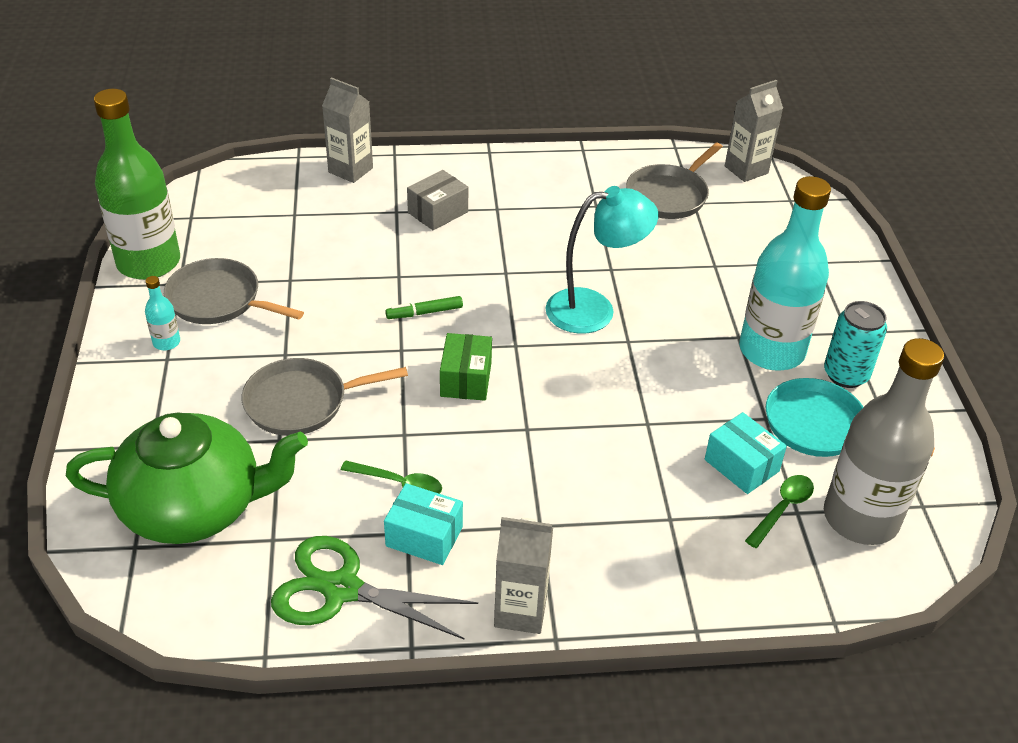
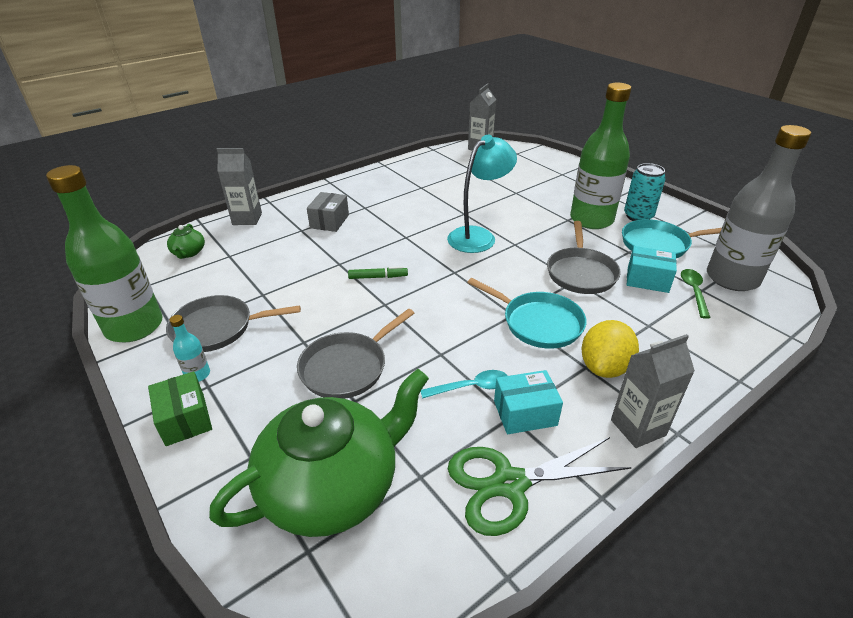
camera: 30 degrees left, 5 degrees down
(257, 192) = (189, 253): none -> green teapot
(399, 484) = (471, 387): green spoon -> turquoise spoon
(424, 313) = (378, 277): green marker -> green marker turned 135 degrees counterclockwise
(466, 379) = (445, 303): green box -> green box (185, 419)
(544, 452) = (538, 323): none -> turquoise pan
(559, 536) = (604, 367): none -> yellow lemon
(669, 195) = (455, 170): grey pan -> grey pan (581, 273)
(771, 351) = (591, 220): turquoise bottle -> green bottle

